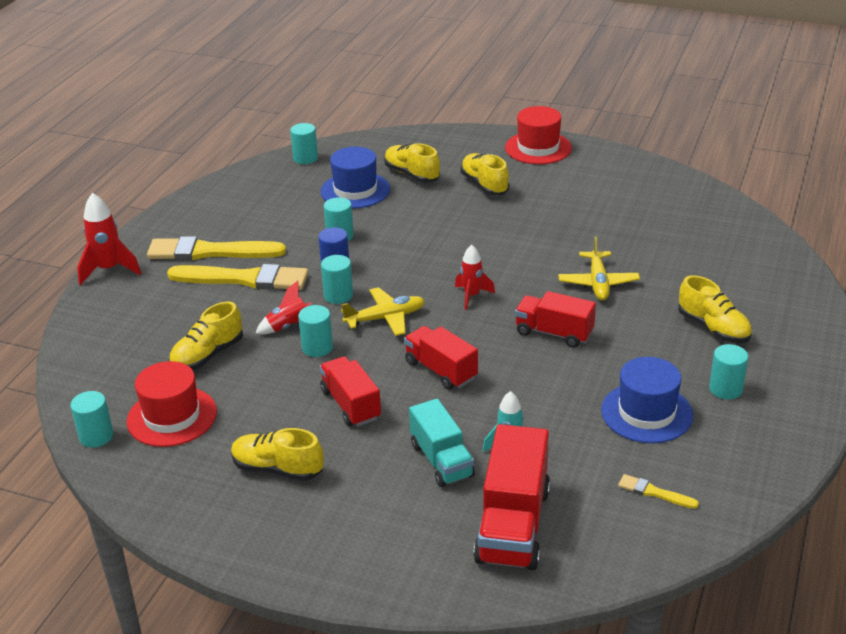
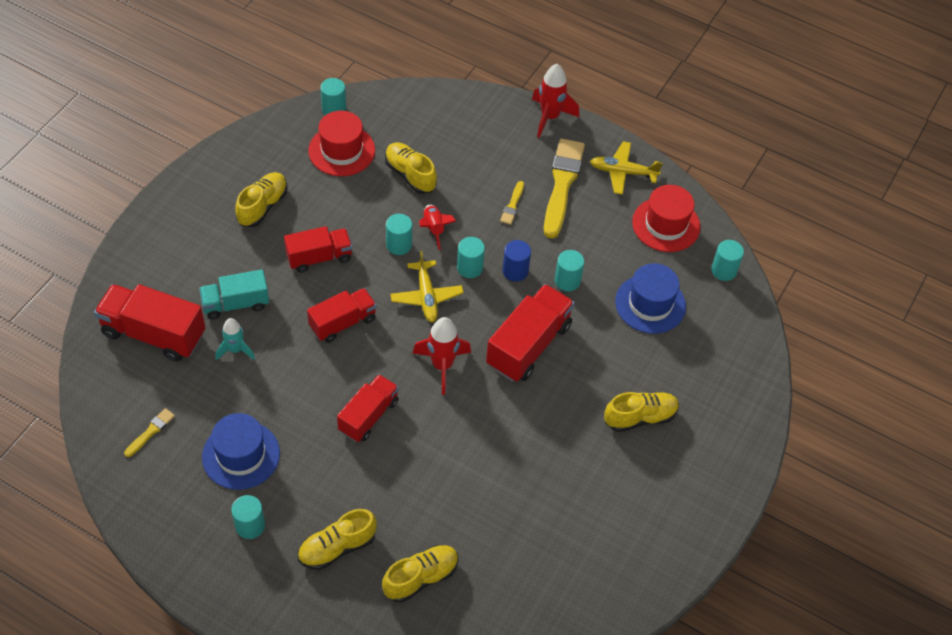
camera: 95 degrees right, 20 degrees up
(244, 279) = (512, 205): yellow brush -> yellow brush, size x0.45
(412, 174) = (674, 357): yellow shoe -> yellow shoe (421, 578)
(427, 249) = (528, 345): none -> red truck
(472, 296) = (442, 365): red rocket -> red rocket, size x1.52
(538, 148) = (714, 487): red hat -> red hat (666, 224)
(598, 283) = (435, 472): yellow plane -> yellow plane (622, 172)

